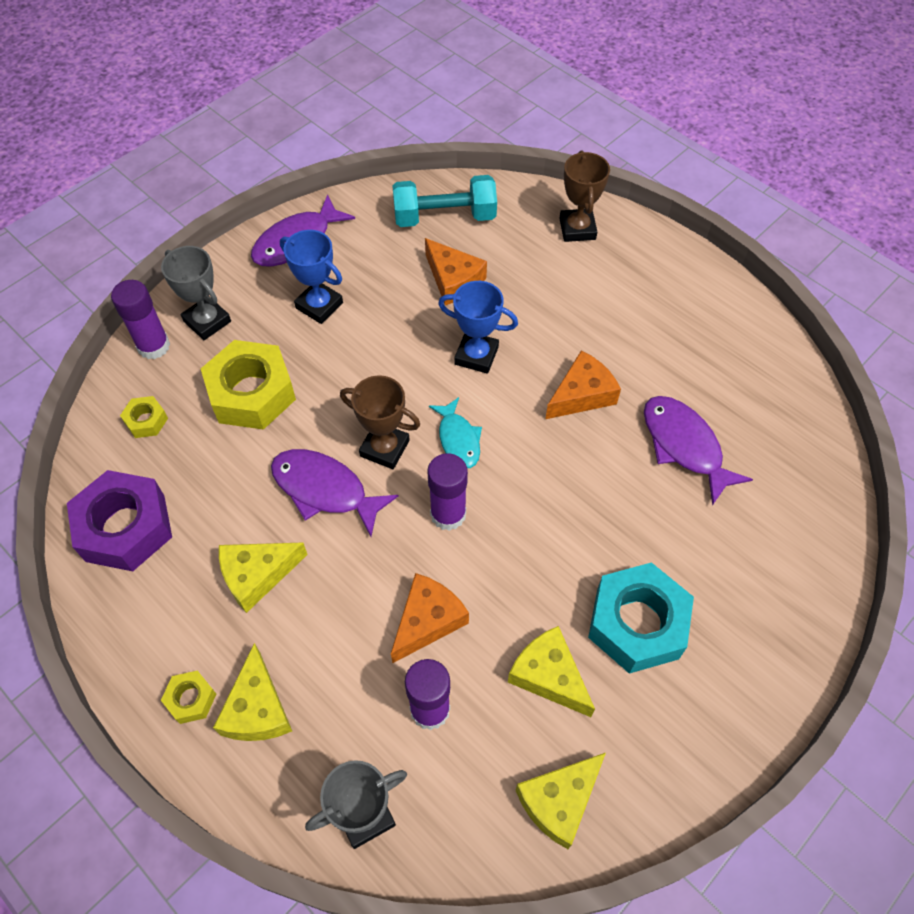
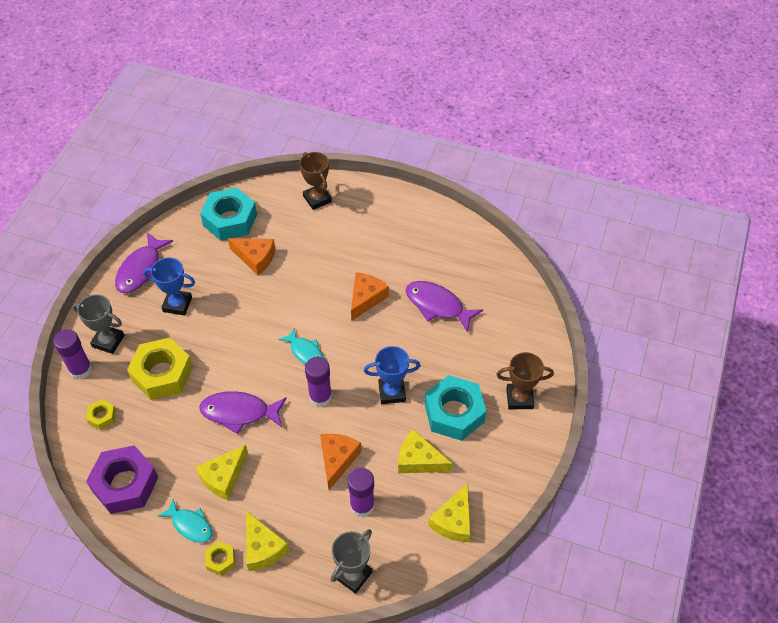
camera: 25 degrees left, 5 degrees down
(177, 626) = (190, 525): none -> turquoise fish
(384, 448) = (263, 374): brown trophy -> brown trophy (519, 398)
(444, 217) = (230, 220): turquoise dumbbell -> turquoise nut
(476, 355) = (292, 299): blue trophy -> blue trophy (392, 392)

